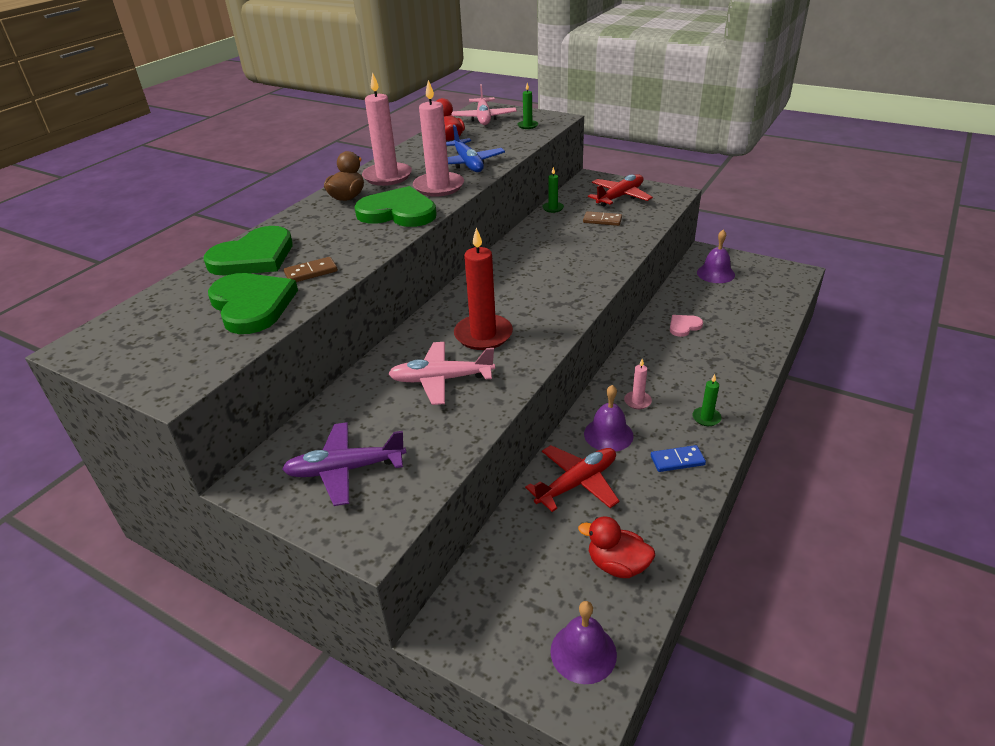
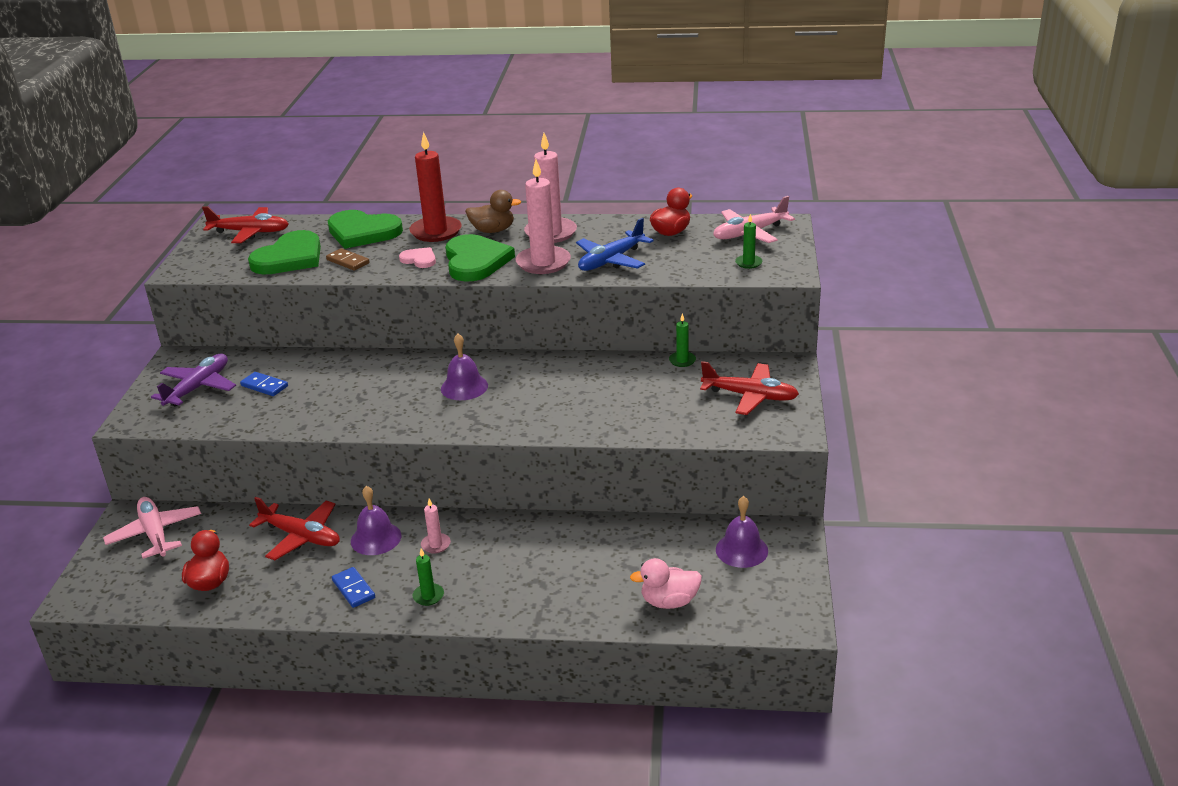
camera: 65 degrees right, 5 degrees down
(143, 325) = (250, 232): none -> red plane
(345, 469) = (198, 387): purple plane -> purple plane turned 60 degrees clockwise
(392, 417) = (264, 386): none -> blue domino
(441, 379) = (321, 392): pink plane -> pink plane (155, 534)
(483, 335) = (397, 392): red candle -> red candle (436, 232)
(583, 652) = (120, 585): purple bell -> purple bell (464, 387)
(602, 220) = (675, 399): brown domino -> none
(684, 326) = (596, 548): pink heart -> pink heart (419, 259)
(759, 311) = (669, 601): none -> pink duck

